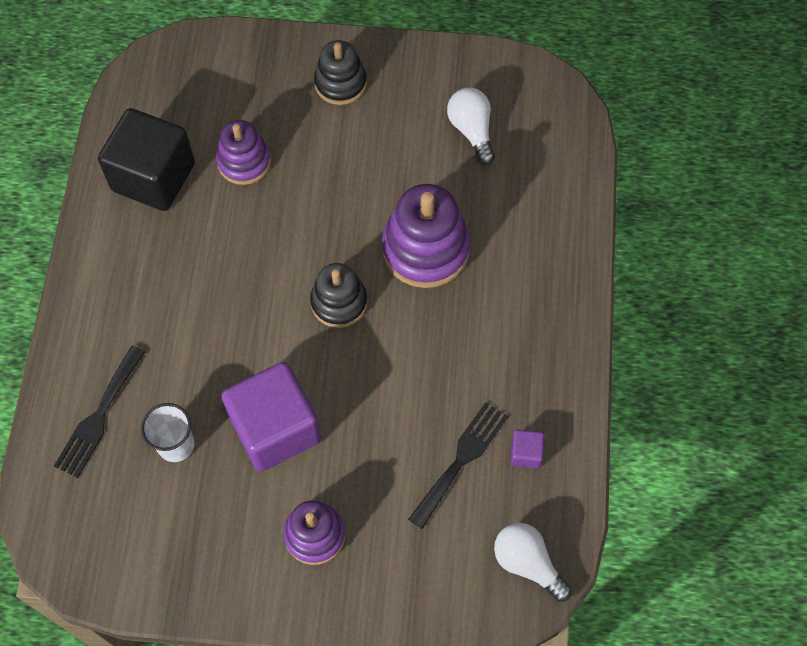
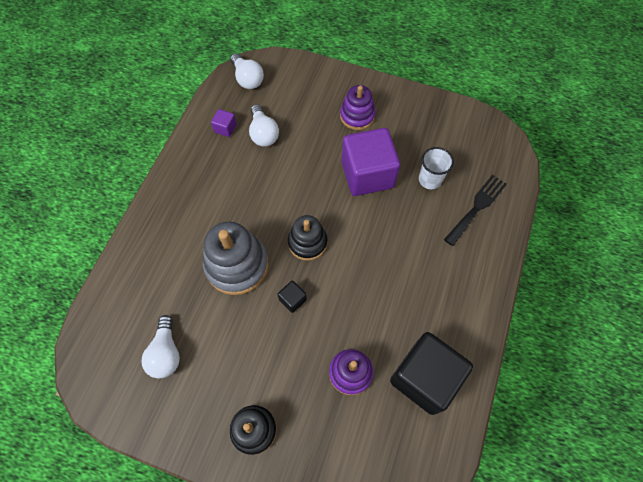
camera: 165 degrees left, 0 degrees up
(337, 225) = (292, 299): none -> black cube
(425, 249) = (237, 265): purple stacking toy -> grey stacking toy
(461, 460) = (263, 133): black fork -> white light bulb

